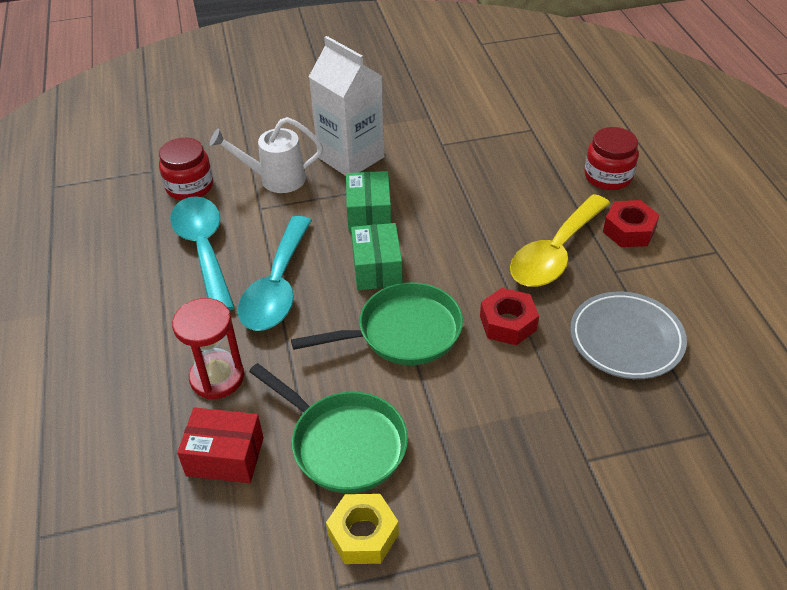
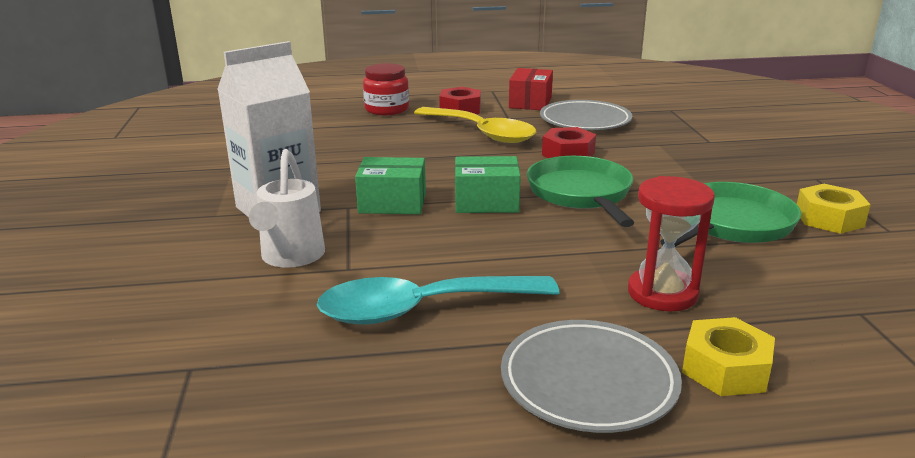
camera: 85 degrees left, 20 degrees down
(114, 331) = (588, 382): none -> grey plate
(117, 403) = (725, 369): none -> yellow nut
(190, 187) = (263, 327): red jar -> none
(225, 457) = (777, 286): red box -> red box (530, 102)
(277, 287) = (507, 256): turquoise spoon -> none

